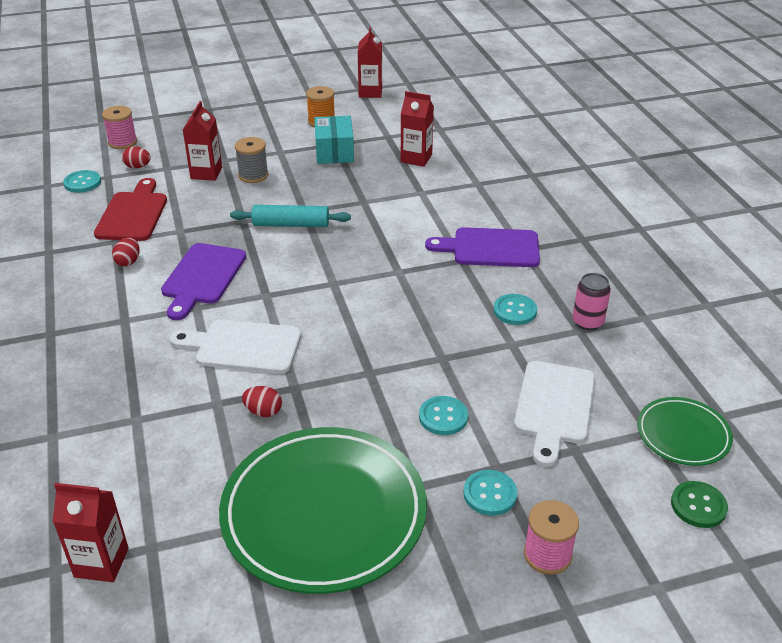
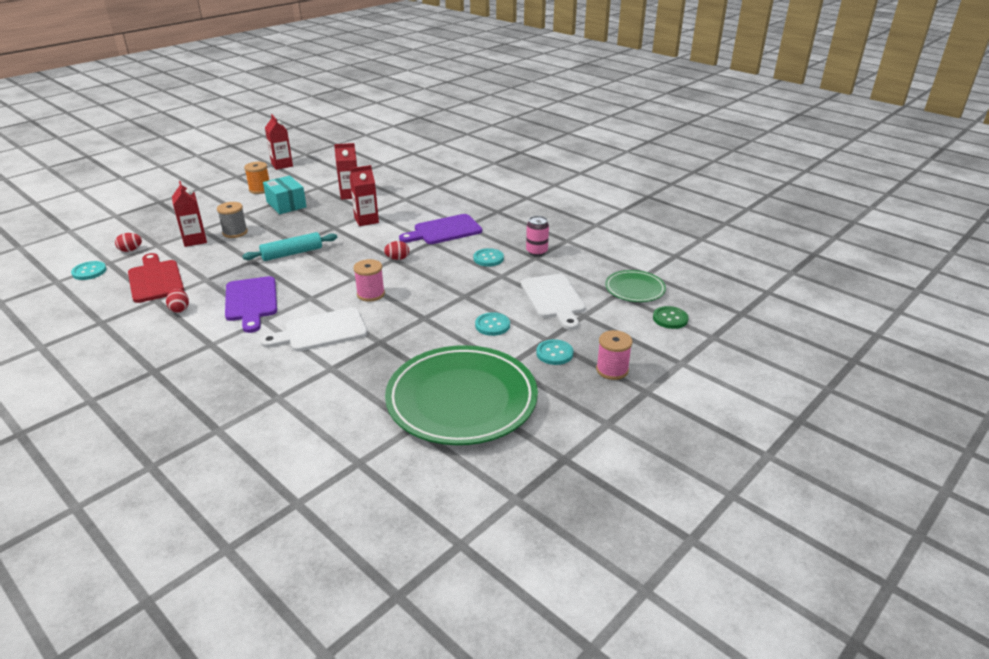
camera: 30 degrees left, 5 degrees down
(101, 562) = (329, 485): red carton -> red carton (366, 220)
(122, 142) = (101, 238): pink spool -> pink spool (370, 294)
(263, 412) = (370, 362): red egg -> red egg (397, 258)

